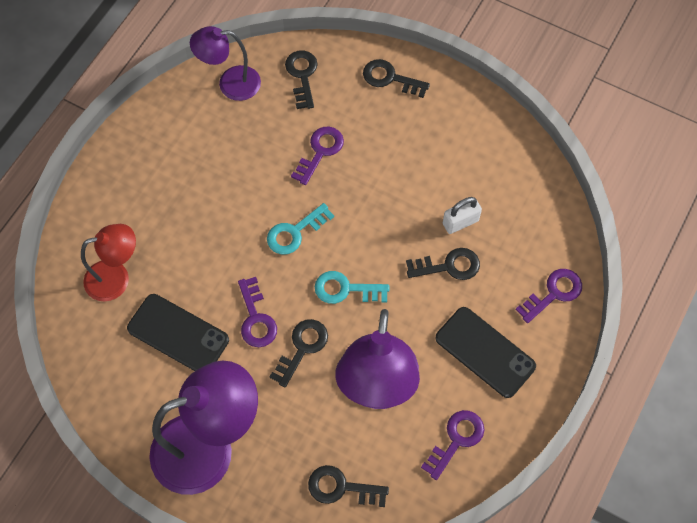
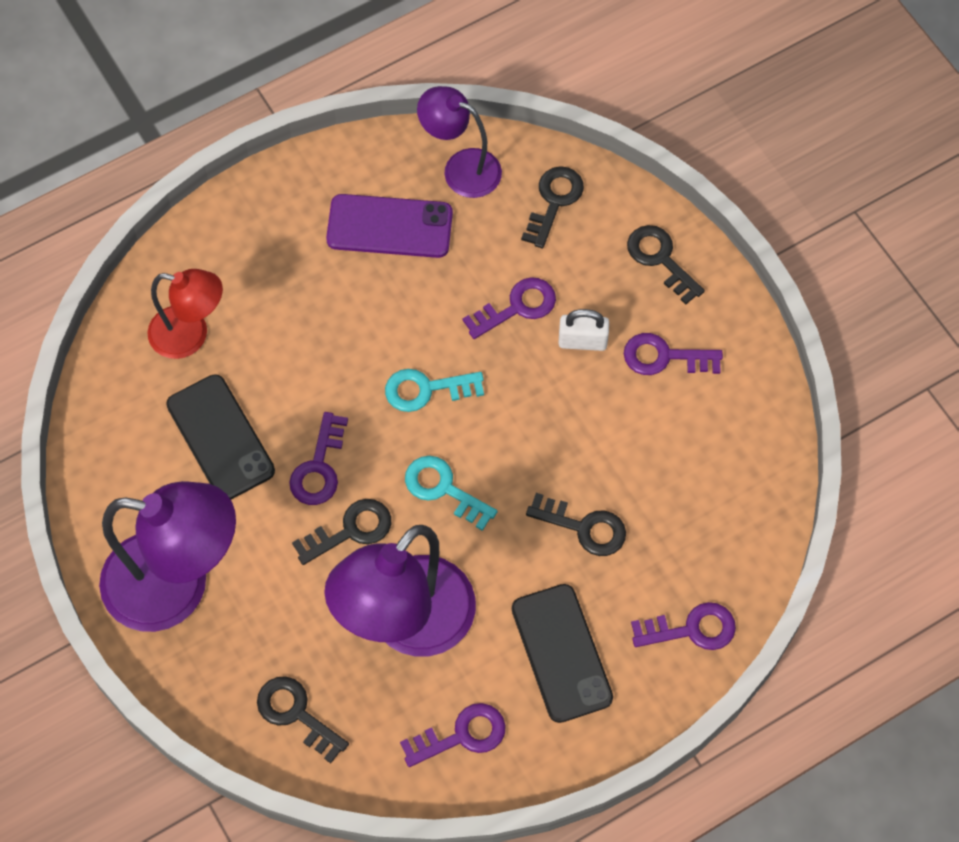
camera: 30 degrees right, 0 degrees up
(207, 142) = (389, 226): none -> purple phone
(430, 136) = (664, 357): none -> purple key
(460, 222) = (633, 482): white padlock -> white padlock (582, 341)

